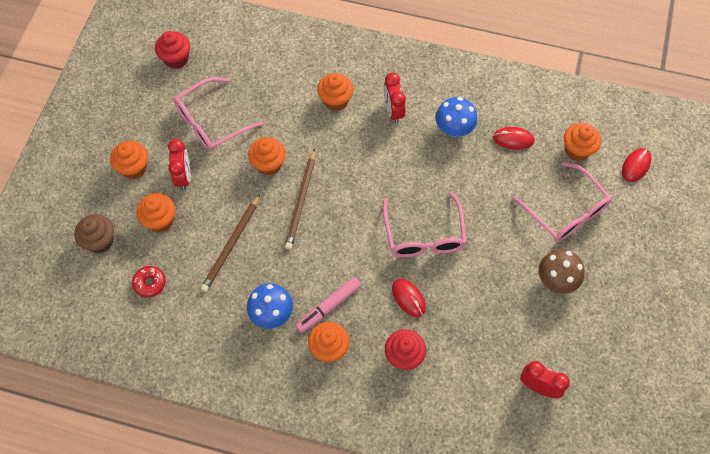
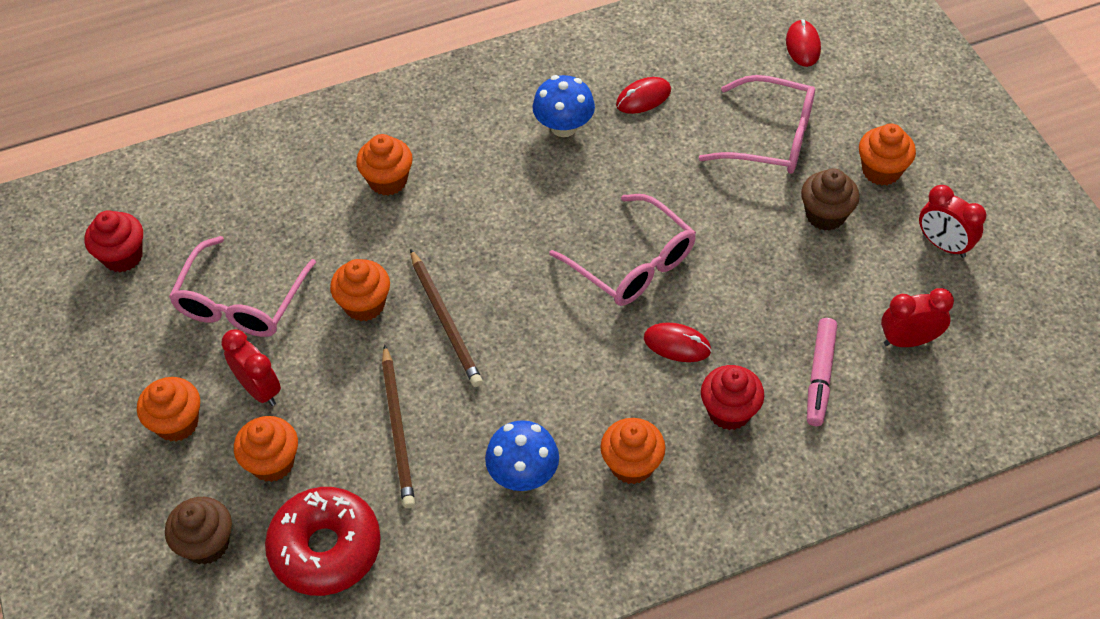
camera: 35 degrees left, 10 degrees down
(150, 283) = (325, 548): red donut -> red donut, size x2.05
(328, 307) = (589, 418): pink marker -> pink marker (820, 376)
(393, 111) = (472, 150): red clock -> red clock (943, 245)
(556, 279) = (825, 215): brown mushroom -> brown cupcake
(577, 150) = (725, 67): orange cupcake -> orange cupcake (881, 171)

